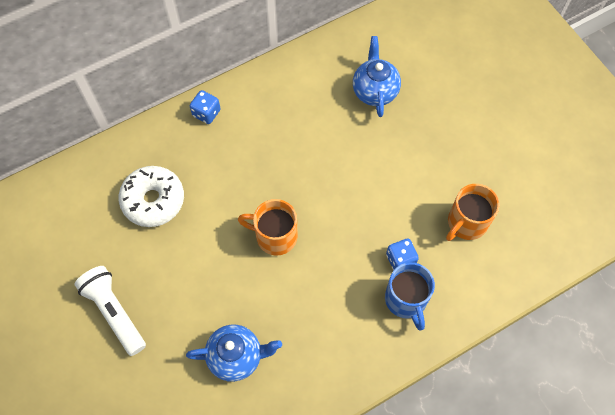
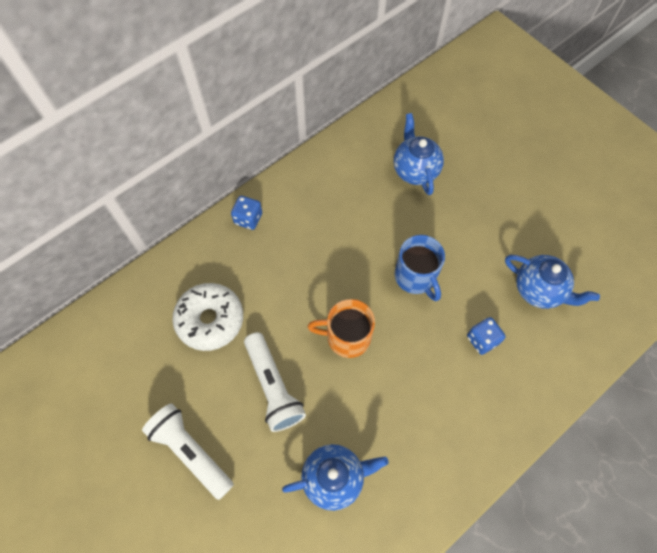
camera: 10 degrees left, 0 degrees up
(198, 269) = (273, 387): none -> white flashlight
(406, 300) = (498, 382): blue mug -> blue mug (416, 277)
(466, 223) = (539, 290): orange mug -> blue teapot

